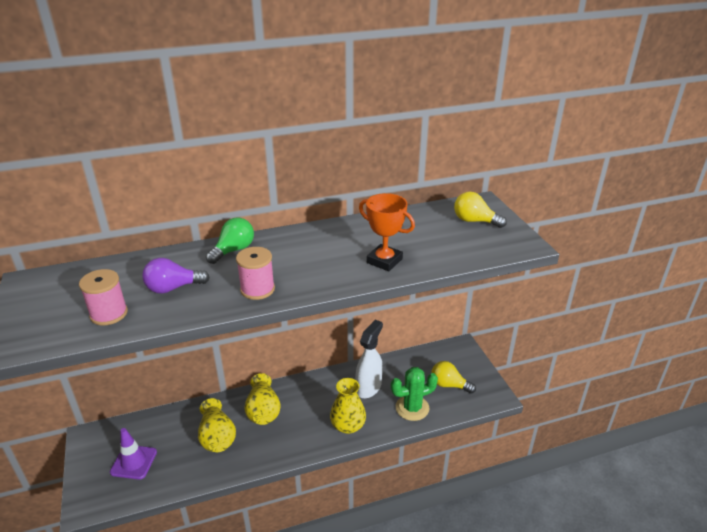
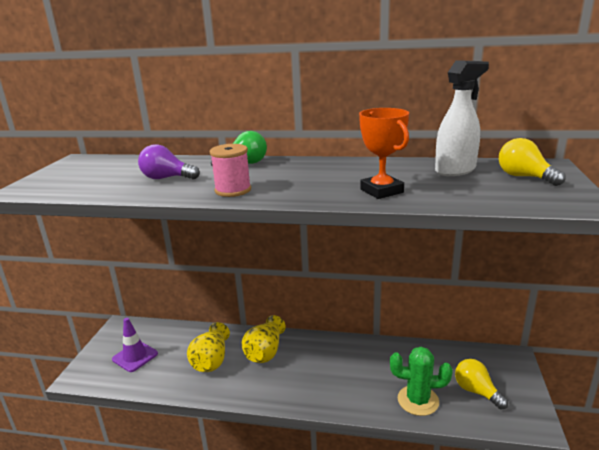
camera: 30 degrees right, 10 degrees down
(109, 314) = (101, 185): pink spool -> none
(348, 425) = (336, 393): yellow vase -> none
(369, 387) = (380, 364): white spray bottle -> white spray bottle (455, 170)

